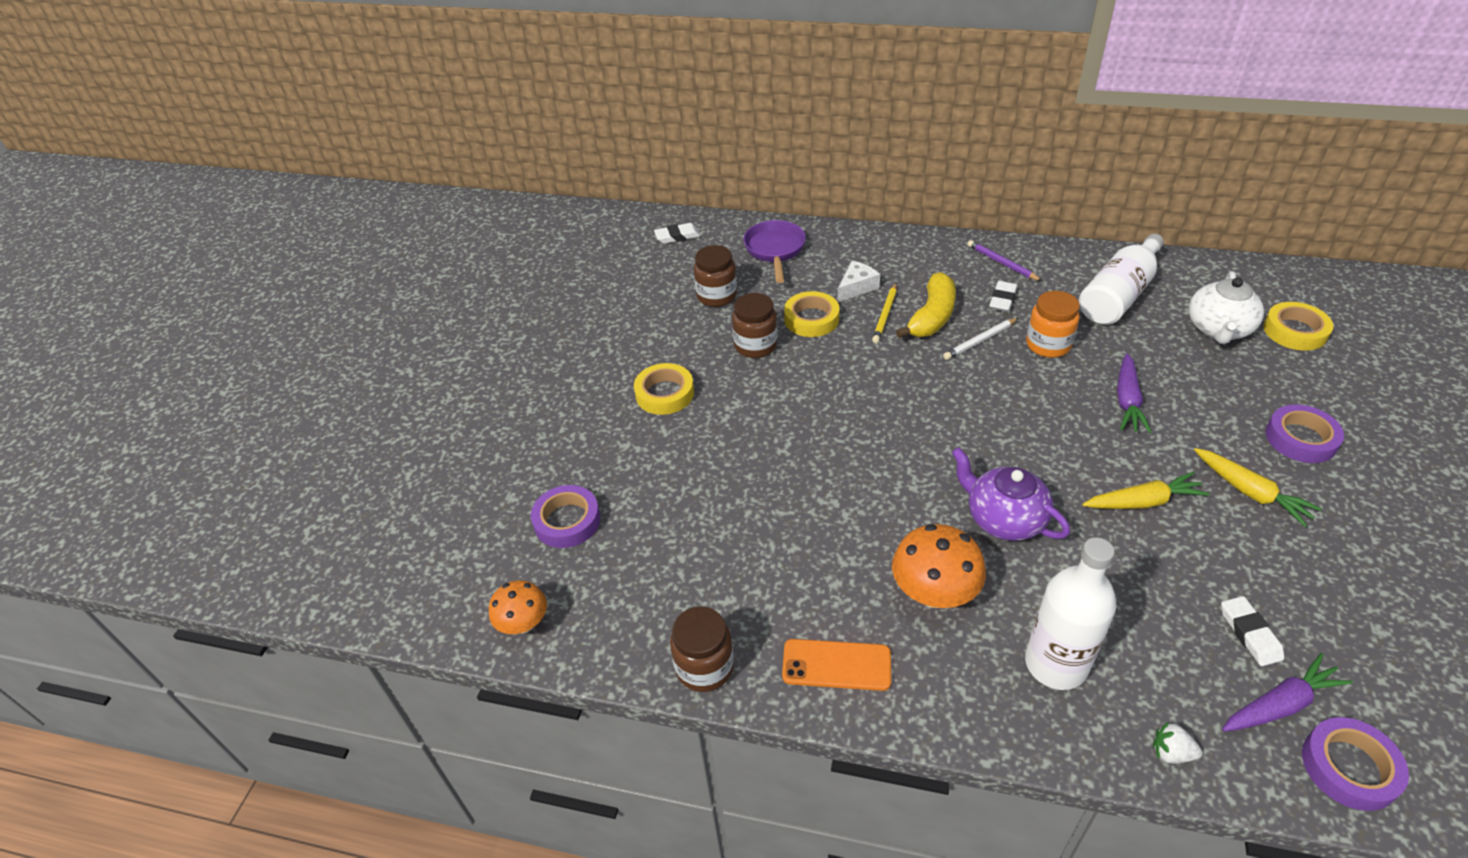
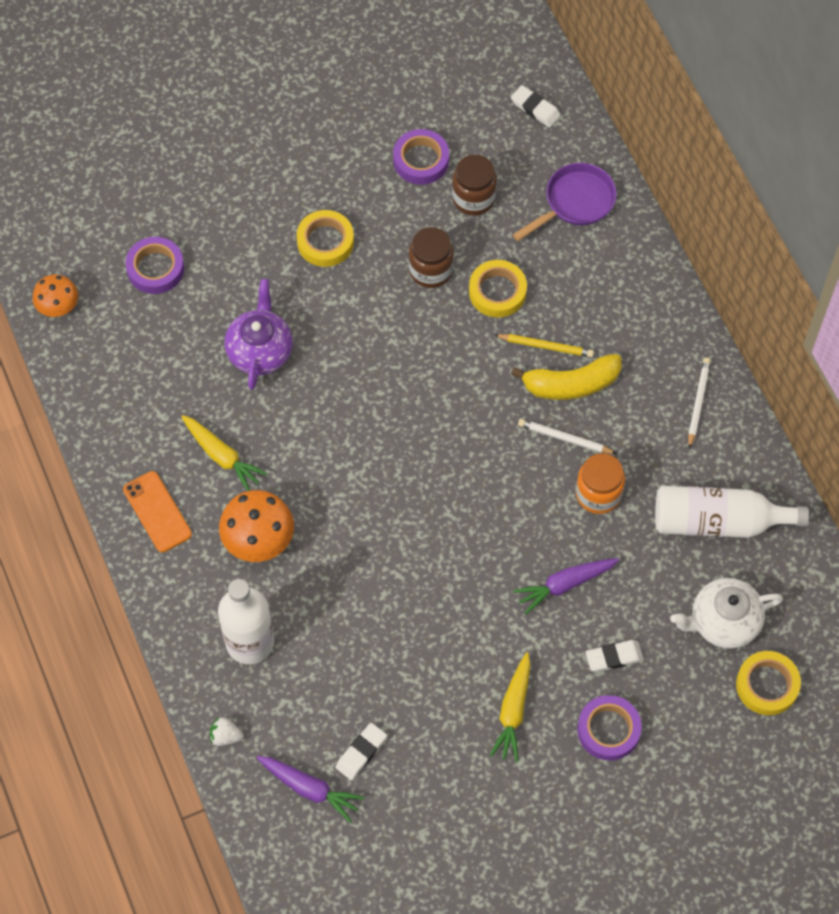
camera: 50 degrees right, 20 degrees up
(704, 667) = (101, 436): brown jar -> none
(856, 287) = (569, 302): white cheese -> none
(885, 315) = (546, 346): yellow pencil -> yellow pencil turned 150 degrees counterclockwise
(1002, 263) = (698, 402): purple pencil -> white pencil
(1002, 299) = (639, 429): white eraser -> white eraser (614, 657)
(1003, 519) = (361, 552): purple teapot -> purple teapot (260, 350)
(1143, 502) = (448, 640): yellow carrot -> yellow carrot (222, 456)
(1171, 753) = (225, 736): white strawberry -> white strawberry turned 60 degrees counterclockwise
(1349, 767) = (285, 842): purple tape -> purple tape (421, 160)

